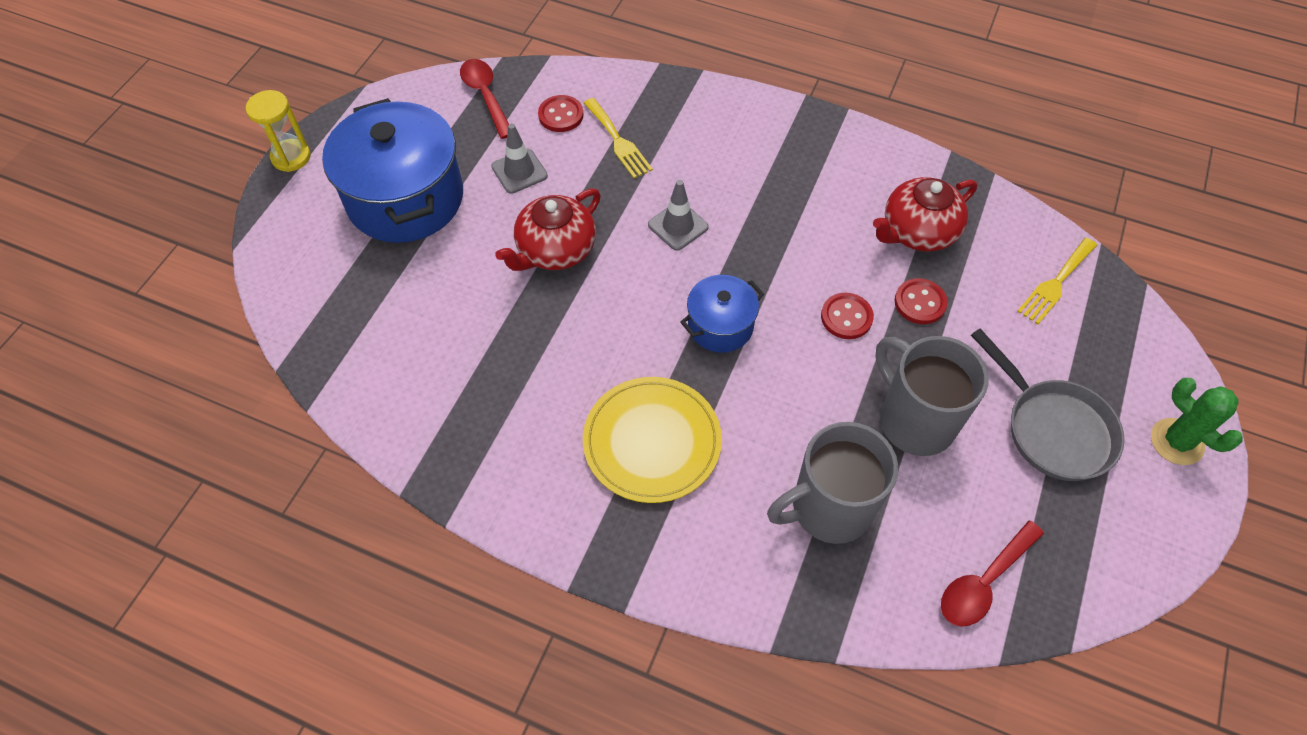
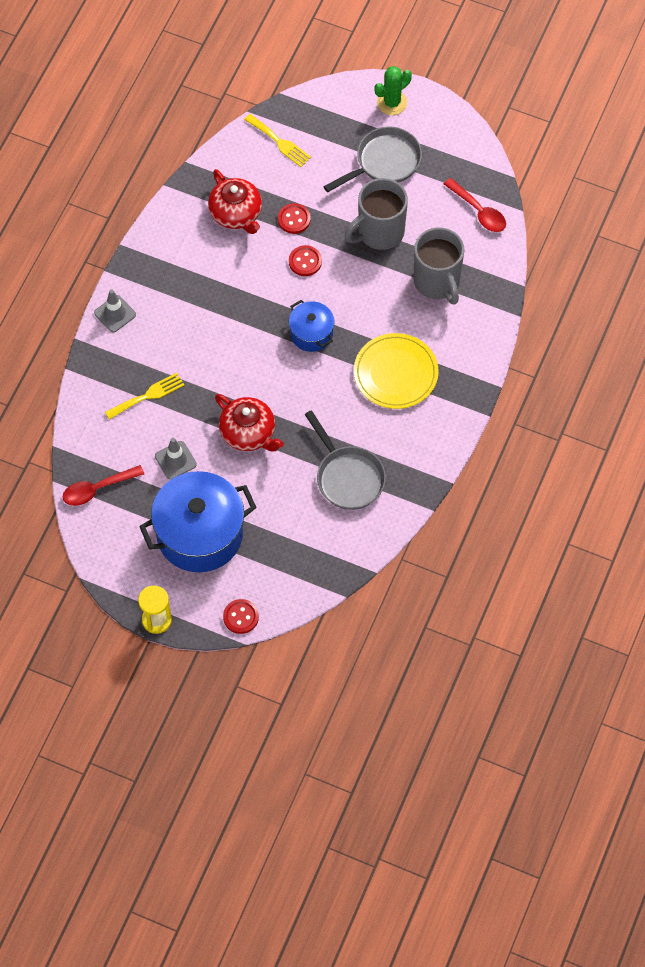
camera: 90 degrees left, 5 degrees up
(472, 373) = (348, 477): none -> grey pan
(561, 115) = (120, 435): red button -> red button (241, 617)
(678, 226) = (228, 357): grey traffic cone -> grey traffic cone (115, 314)

